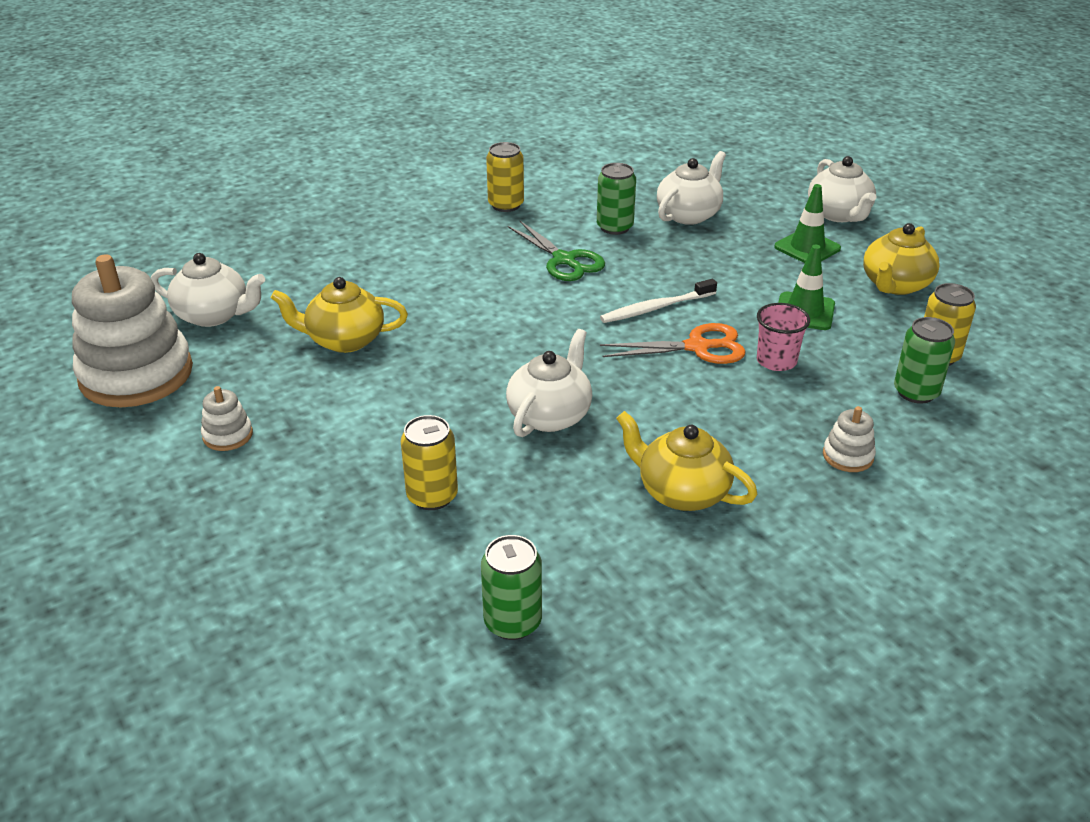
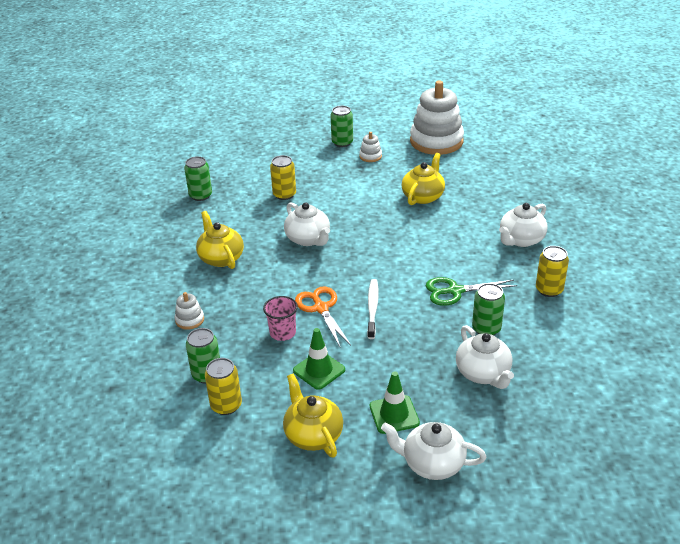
camera: 120 degrees right, 0 degrees up
(180, 492) = (342, 142): none -> green can
(214, 315) = (475, 165): white teapot -> white teapot (521, 240)
(682, 492) = (221, 258): yellow teapot -> yellow teapot turned 90 degrees counterclockwise
(697, 347) = (321, 308): orange scissors -> orange scissors turned 135 degrees clockwise

